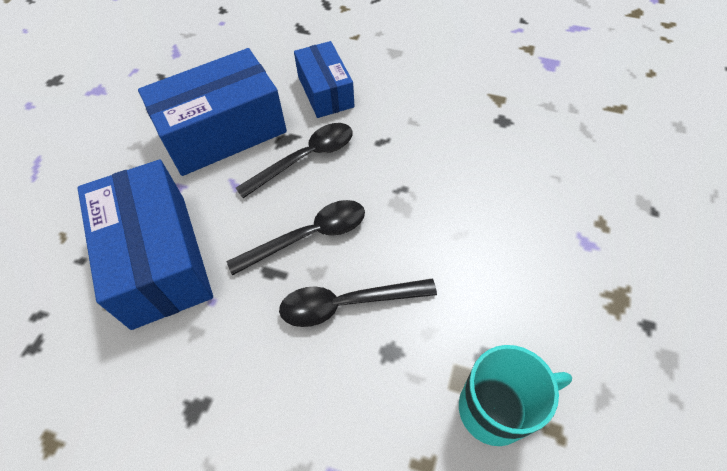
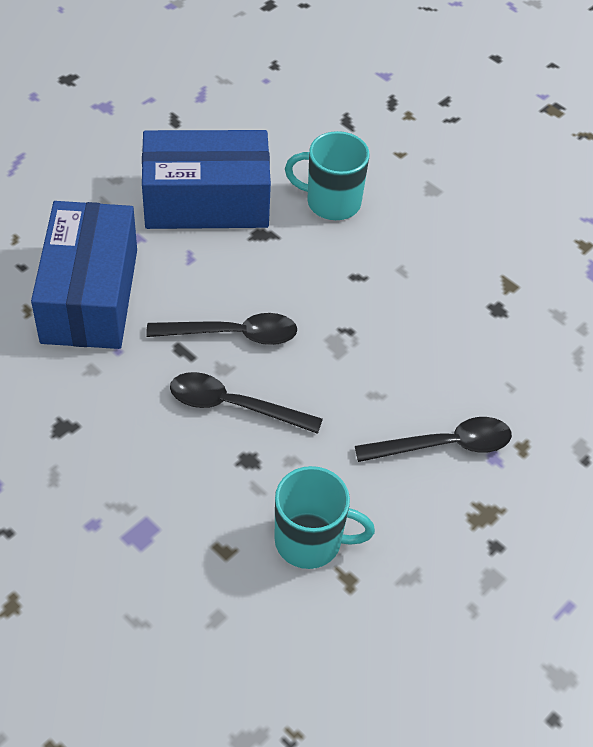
camera: 20 degrees right, 5 degrees down
(305, 158) = (271, 262): black spoon -> black spoon (444, 445)
(325, 91) = (331, 202): blue box -> turquoise mug

